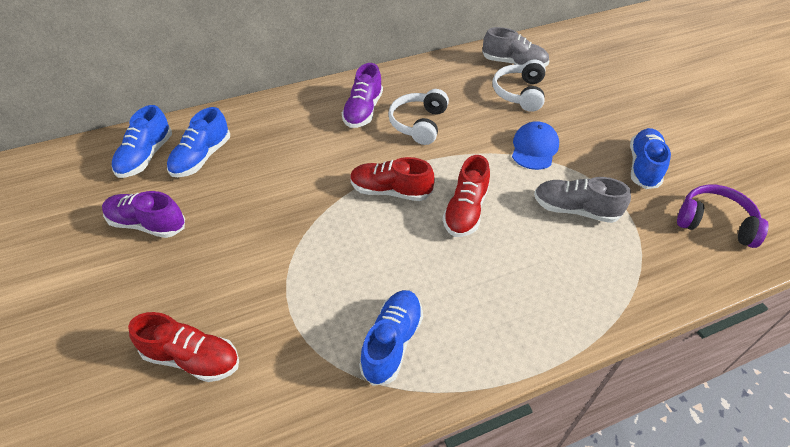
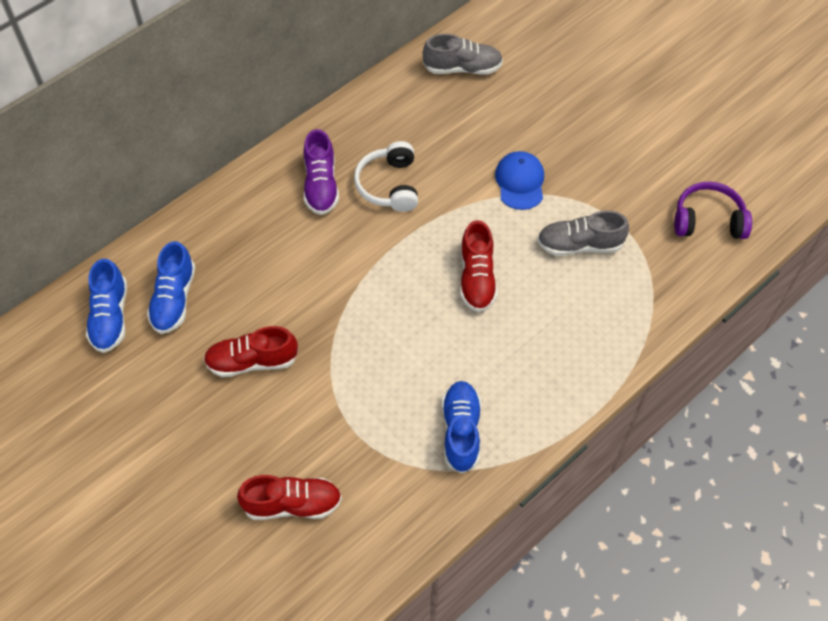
camera: 20 degrees left, 10 degrees up
(147, 224) = (165, 393): purple shoe -> none
(390, 191) = (394, 278): red shoe -> red shoe (252, 361)
(519, 93) = (482, 111): white headphones -> none
(643, 166) = (632, 173): blue shoe -> none

